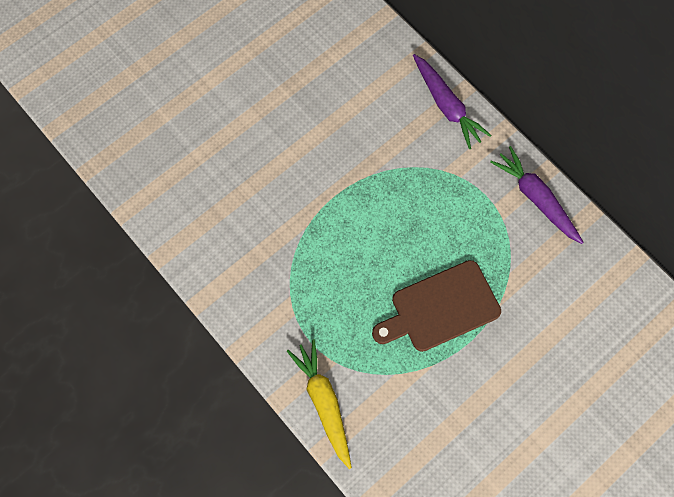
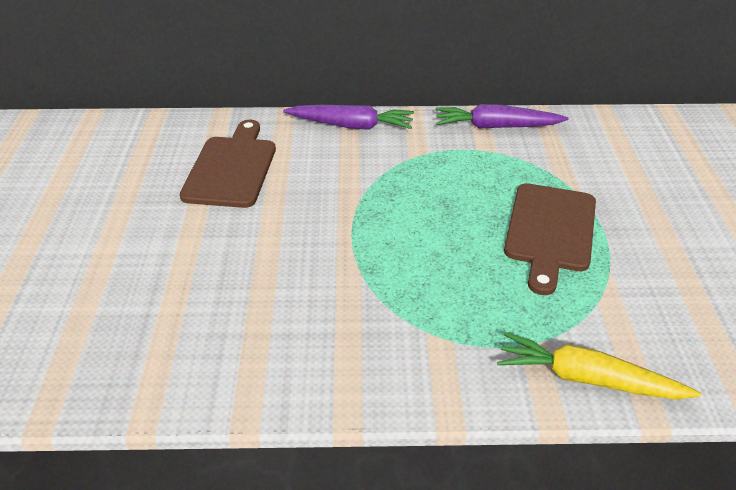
camera: 50 degrees left, 30 degrees down
(334, 76) = (231, 168): none -> brown cutting board

